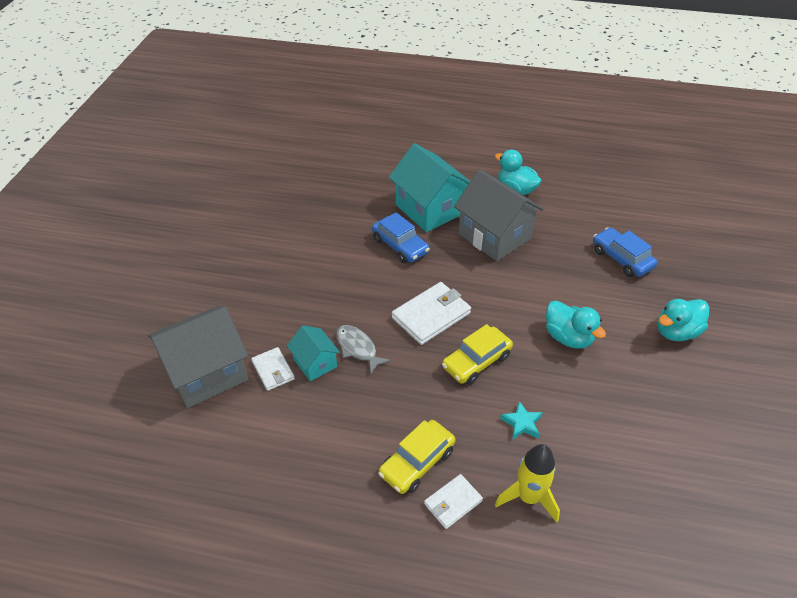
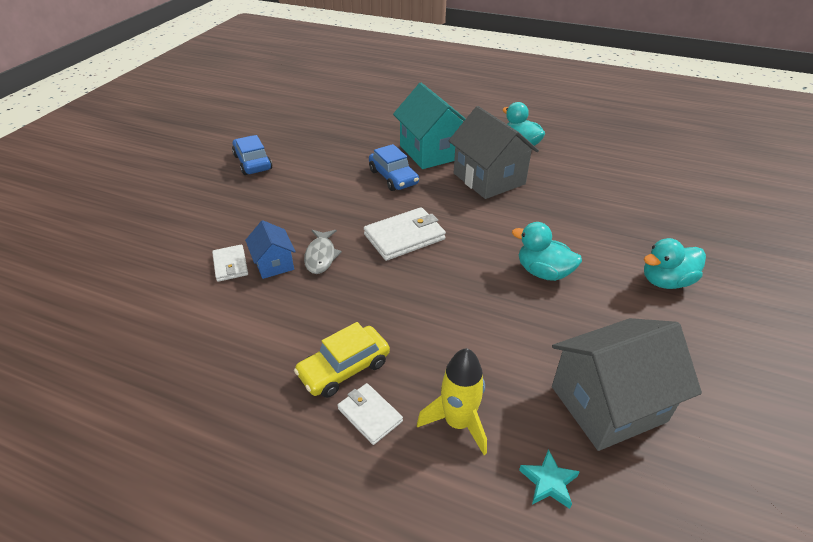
camera: 10 degrees right, 5 degrees down
(207, 373) = (167, 259): grey house -> grey house (607, 404)
(315, 363) = (274, 264): turquoise house -> blue house
(358, 348) = (321, 256): grey fish -> grey fish turned 150 degrees counterclockwise
(453, 502) = (370, 415): white wallet -> white wallet turned 75 degrees clockwise
(476, 361) = (438, 282): yellow car -> none
(522, 423) = (471, 346): turquoise star -> turquoise star (548, 482)
(568, 337) = (543, 272): turquoise duck -> turquoise duck turned 150 degrees clockwise
(621, 259) = (617, 210): blue car -> blue car (253, 162)

